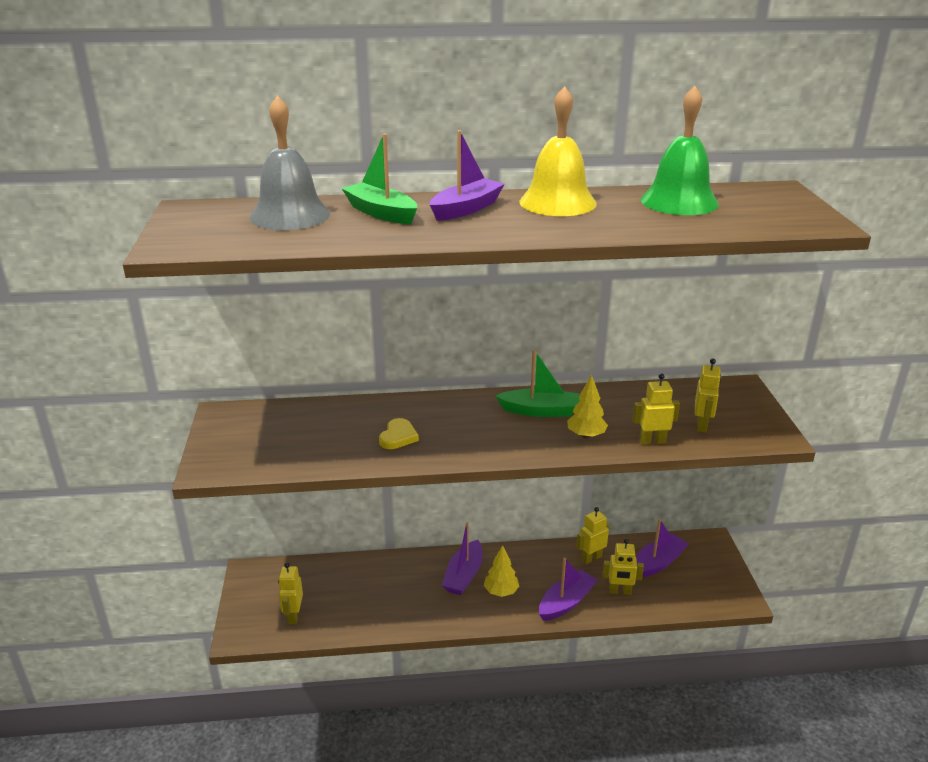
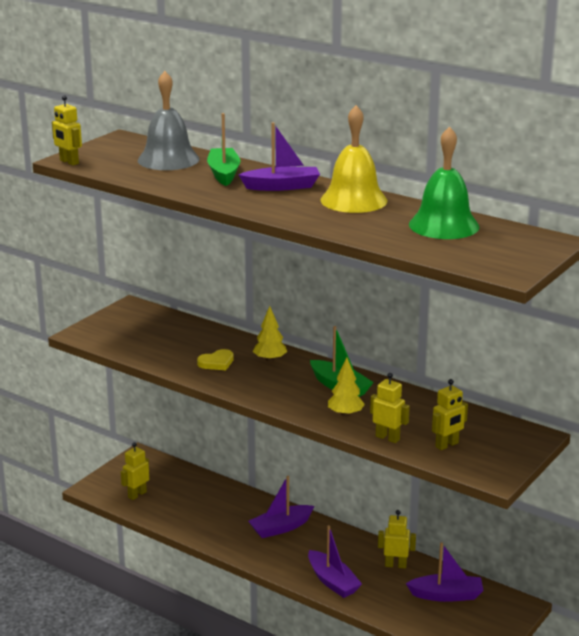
camera: 40 degrees right, 5 degrees down
(501, 591) = (294, 551): yellow tree -> yellow tree (270, 360)
(566, 602) = (332, 581): purple boat -> purple boat turned 60 degrees clockwise
(620, 591) = (385, 596): yellow robot -> yellow robot (69, 162)

